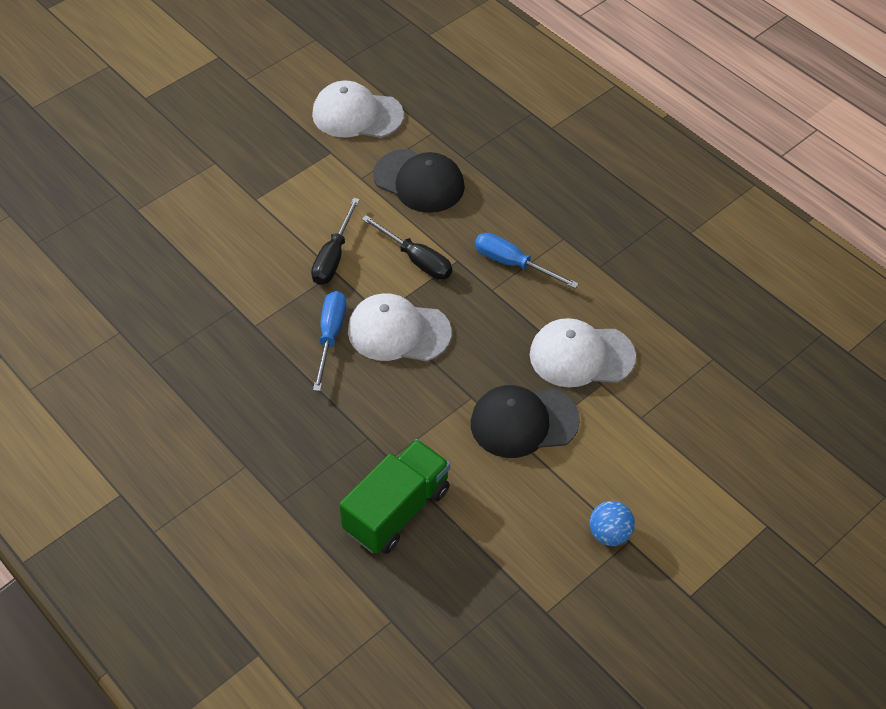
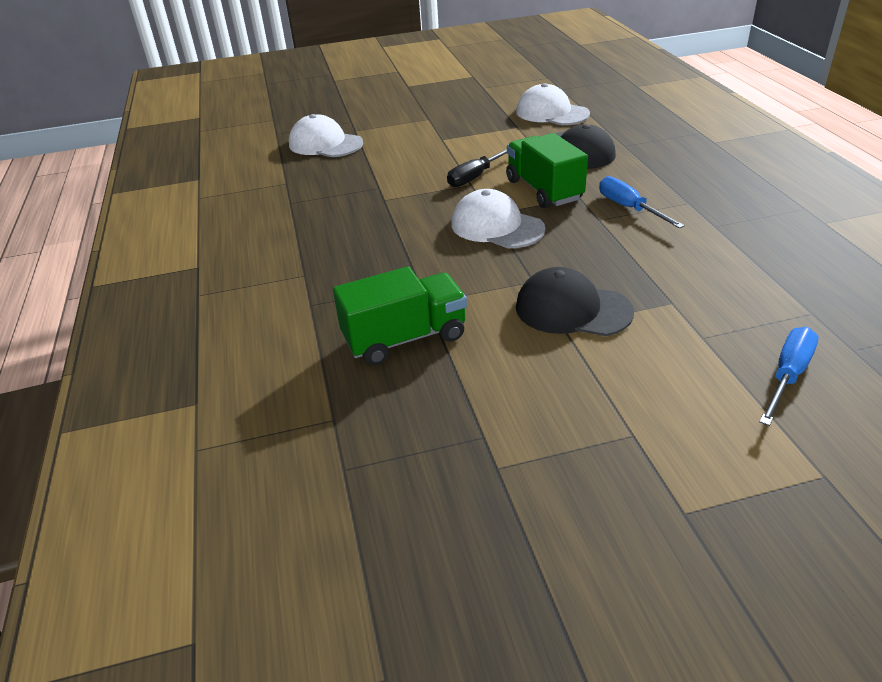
camera: 30 degrees right, 15 degrees down
(330, 336) = (438, 217): blue screwdriver -> blue screwdriver (788, 375)
(416, 260) = (543, 190): black screwdriver -> green truck
(581, 356) = (661, 278): white cap -> white cap (325, 144)
(609, 534) = (613, 421): blue ball -> none

